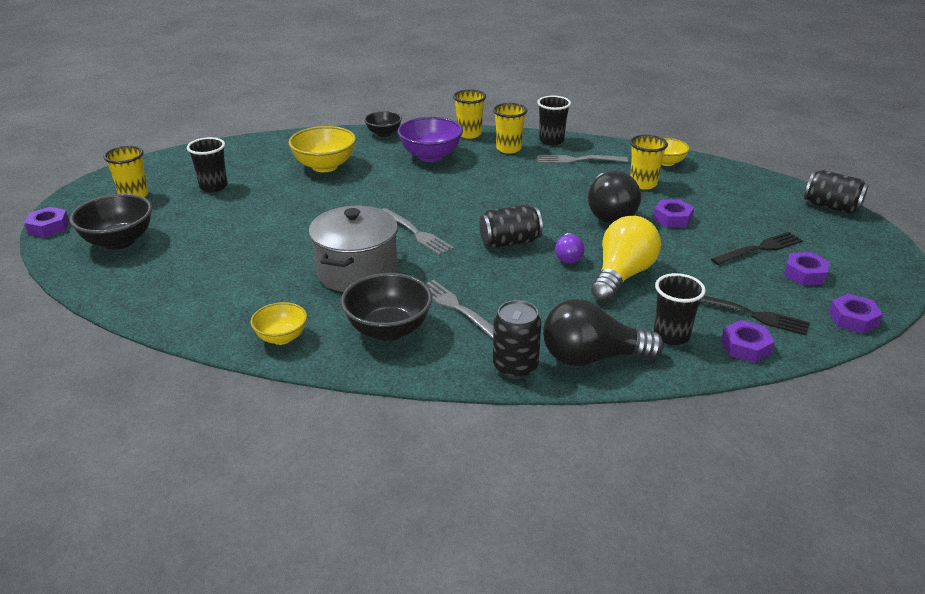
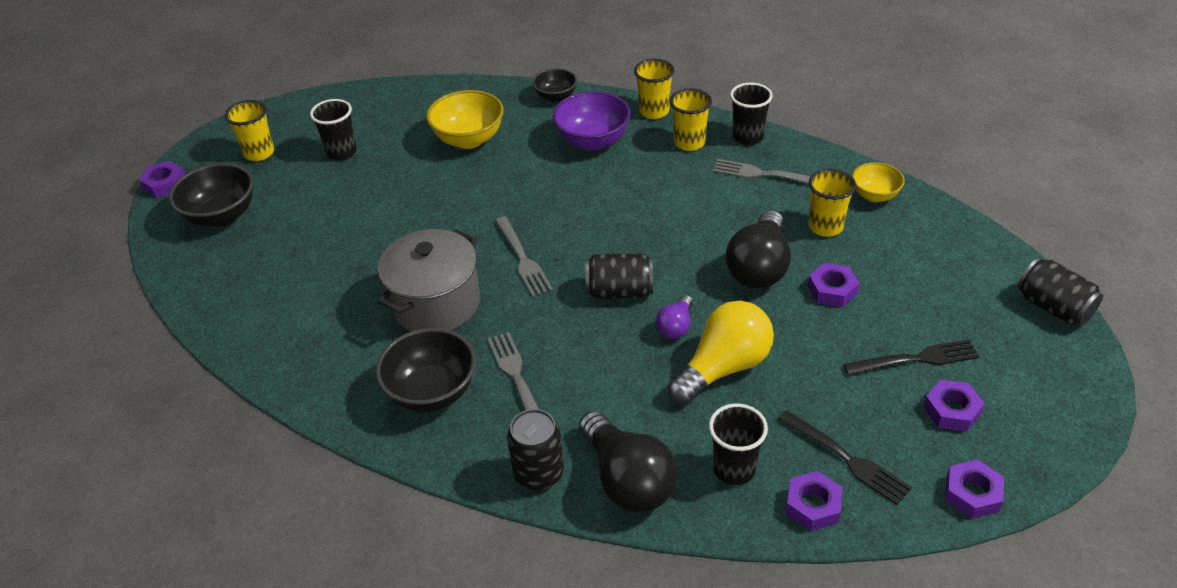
camera: 20 degrees right, 10 degrees up
(281, 337) = (323, 380): yellow bowl -> none
(592, 357) = (627, 480): black light bulb -> black light bulb turned 135 degrees counterclockwise

